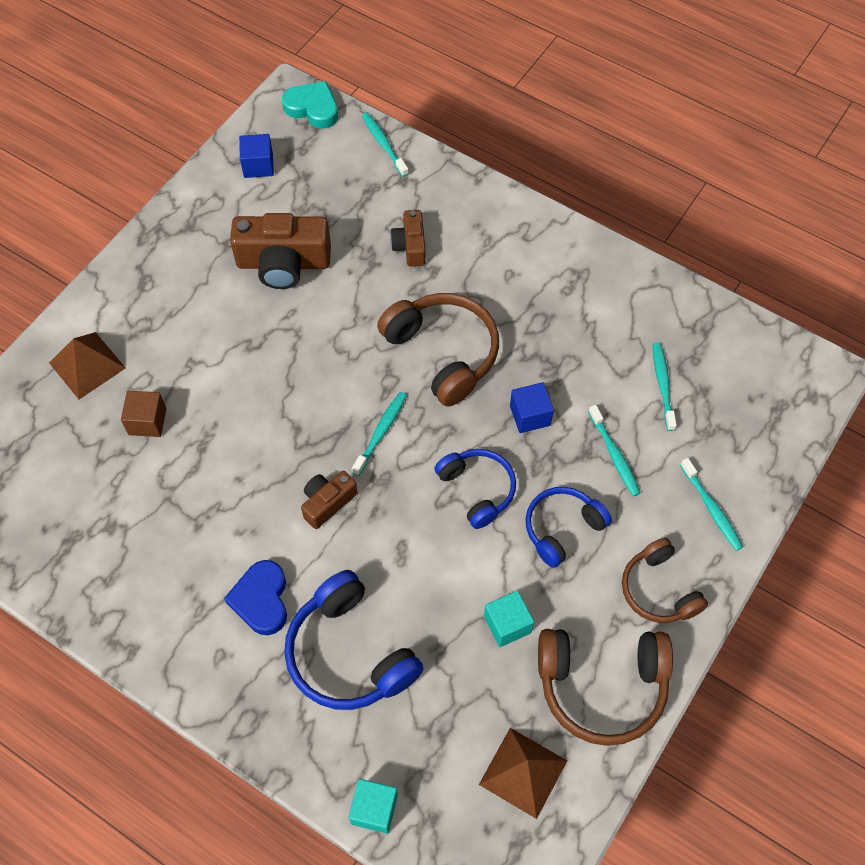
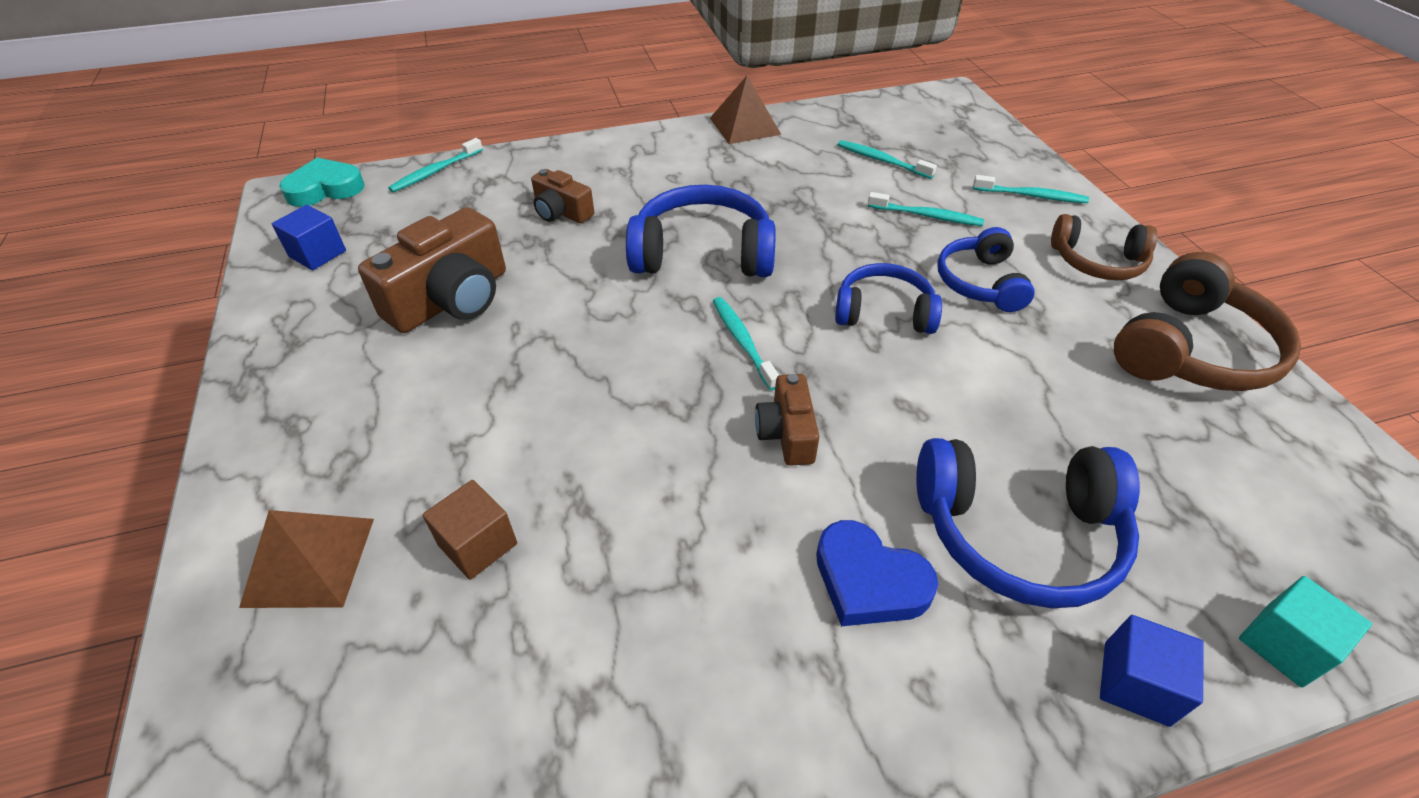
camera: 50 degrees left, 15 degrees down
(384, 144) = (435, 171): turquoise toothbrush -> turquoise toothbrush turned 60 degrees counterclockwise
(443, 353) = (702, 253): brown headphones -> blue headphones
(507, 624) = (1069, 376): turquoise cube -> none
(523, 772) = (1279, 465): brown pyramid -> brown pyramid (745, 126)
(530, 415) = (834, 239): blue cube -> blue cube (1136, 683)

